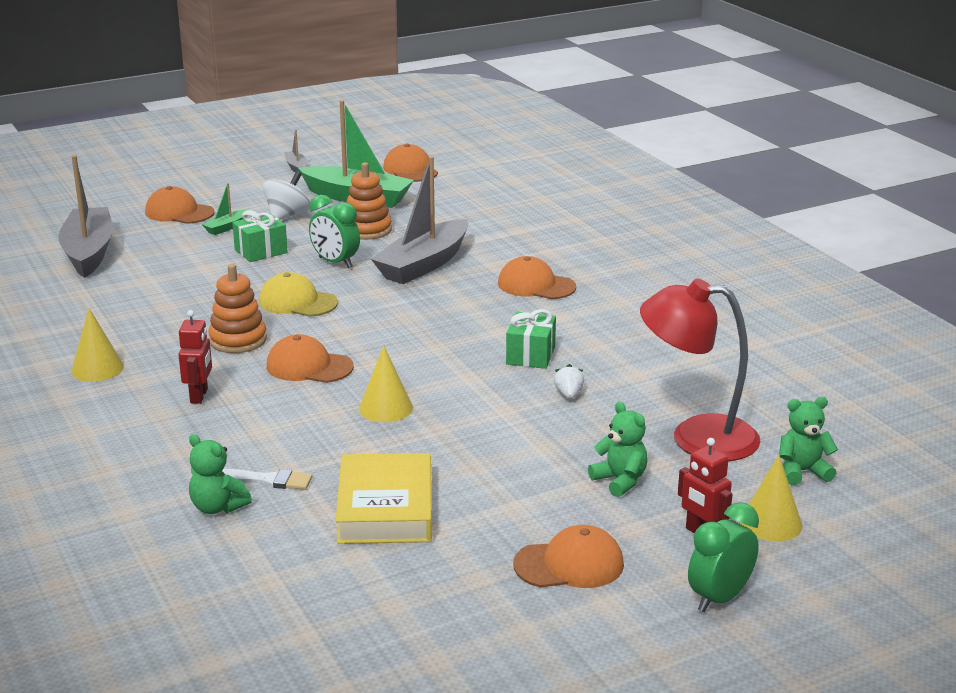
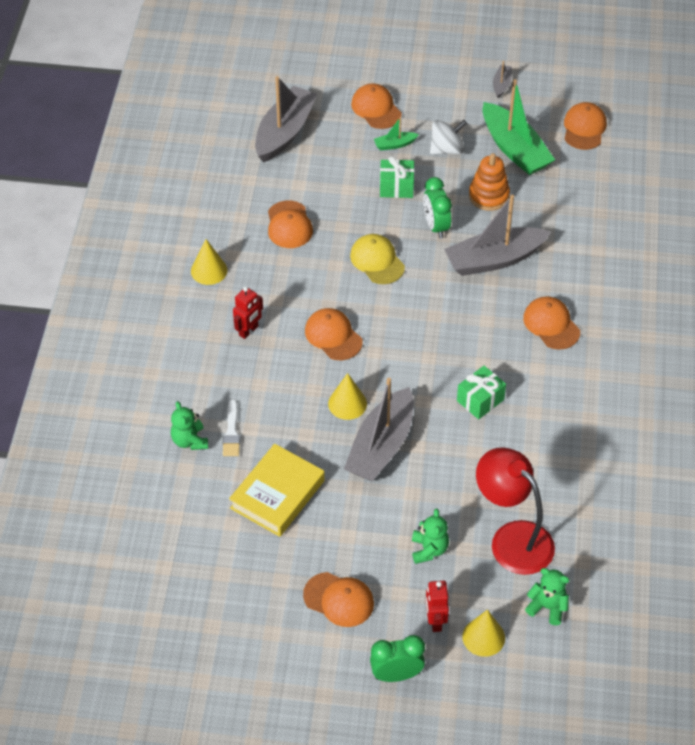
camera: 35 degrees right, 25 degrees up
(164, 309) = (289, 225): none -> orange cap
(238, 340) = (310, 284): orange stacking toy -> none
(267, 480) = (232, 432): white brush -> white brush turned 45 degrees clockwise
(464, 425) = (381, 446): none -> grey boat
(568, 395) = (469, 453): white strawberry -> none

